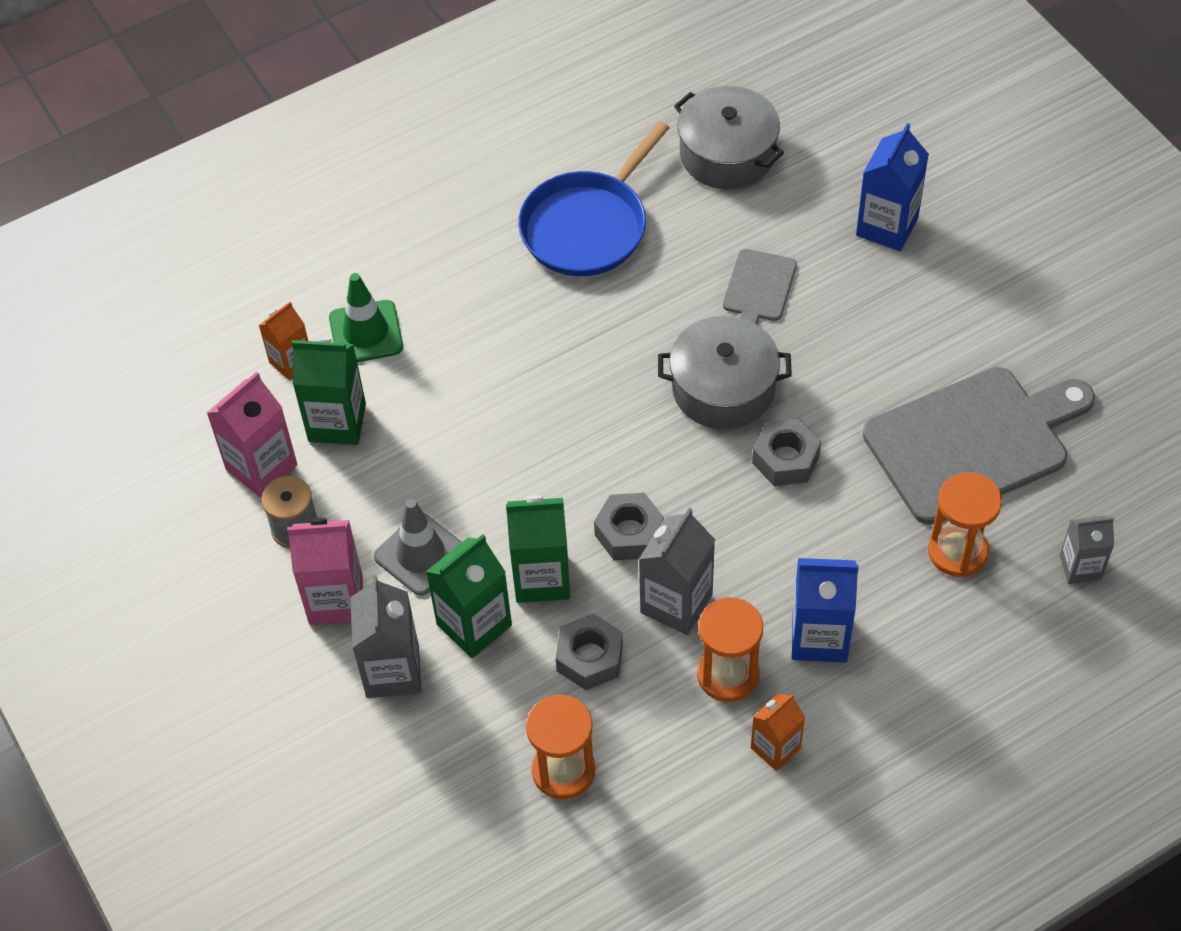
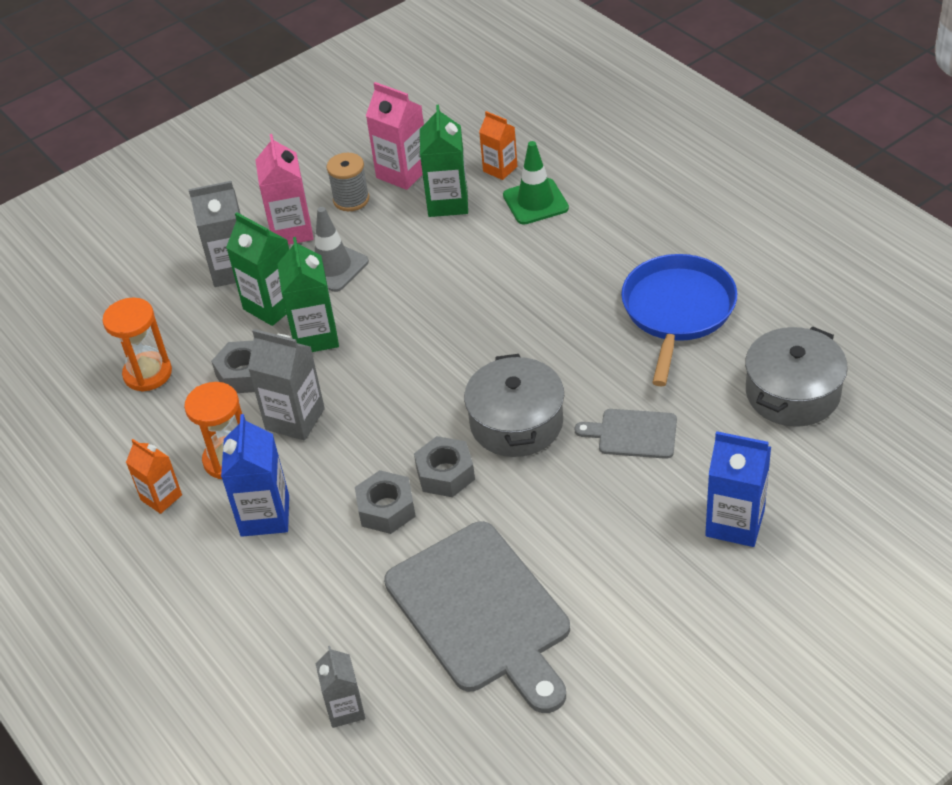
camera: 85 degrees right, 10 degrees down
(587, 227) = (677, 311): blue pan -> blue pan turned 75 degrees clockwise
(629, 533) = (360, 381): grey nut -> grey nut (386, 509)
(957, 551) = (357, 609): orange hourglass -> none

